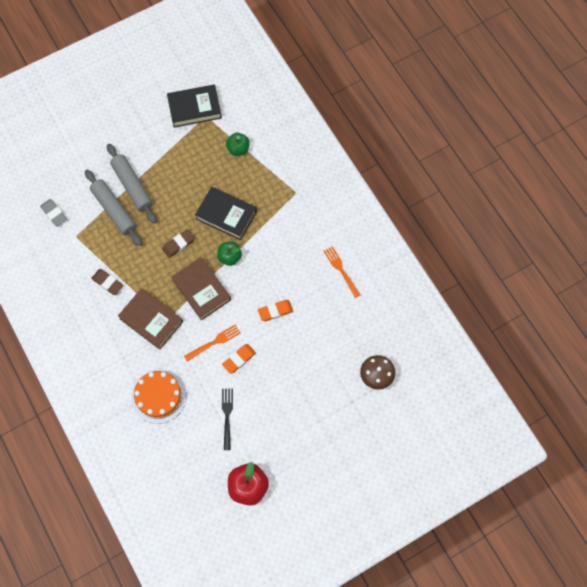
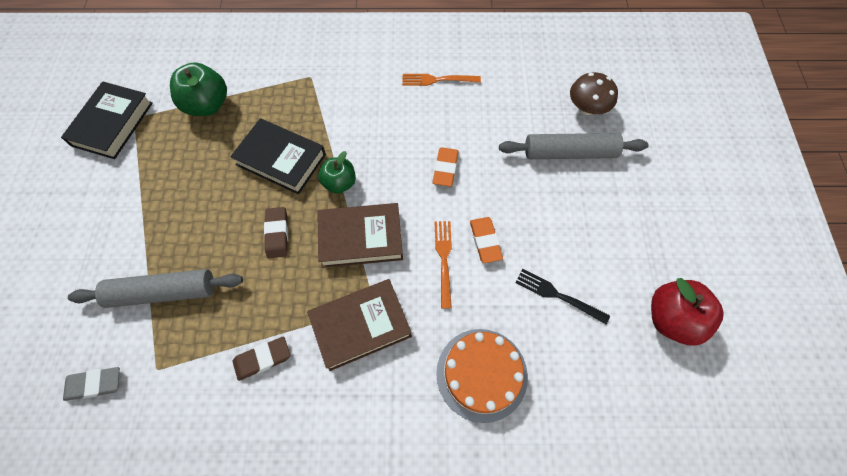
camera: 60 degrees left, 5 degrees down
(132, 186) = (149, 250): grey rolling pin -> grey rolling pin (569, 153)
(226, 215) = (281, 159): black book -> black book turned 60 degrees clockwise
(238, 149) = (207, 105): green apple -> green apple, size x1.54

